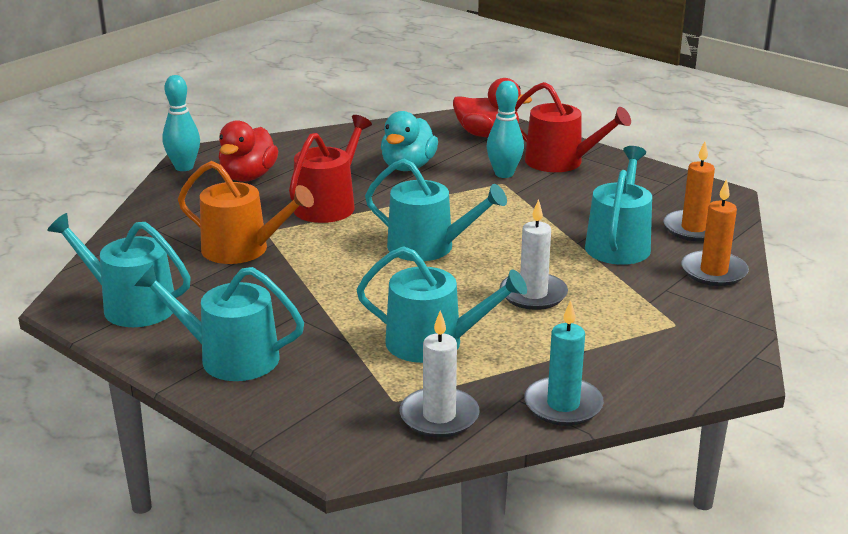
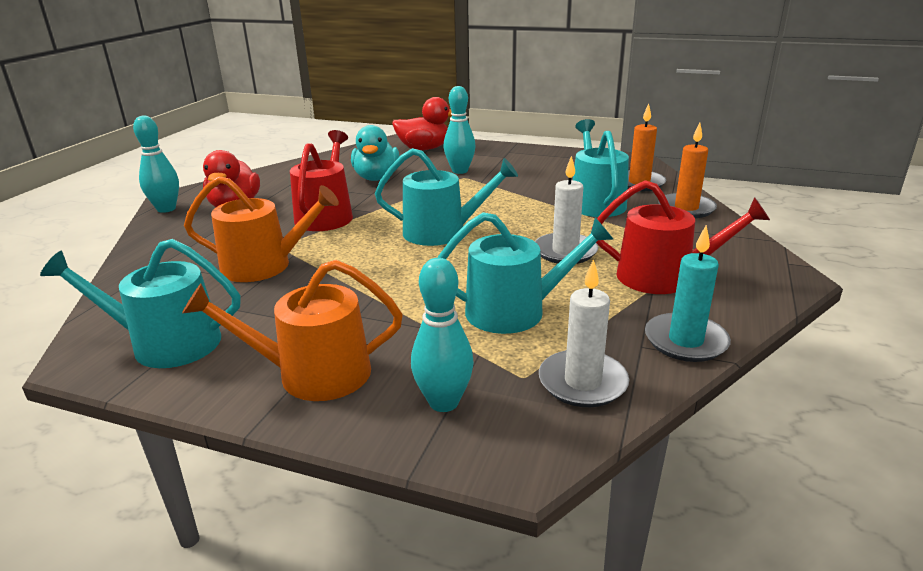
camera: 20 degrees left, 0 degrees up
(229, 357) = (312, 374): turquoise watering can -> orange watering can
(316, 404) = (443, 402): none -> turquoise bowling pin
(561, 162) = (497, 157): red watering can -> red watering can (664, 277)

